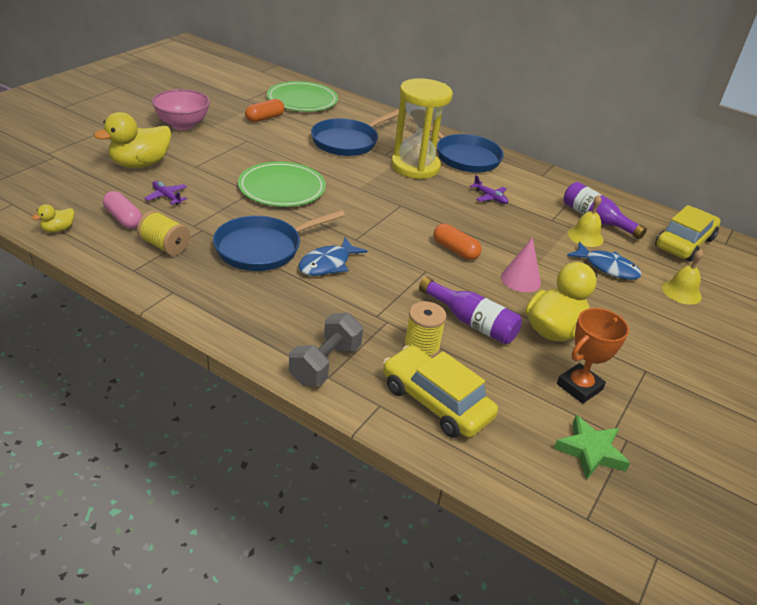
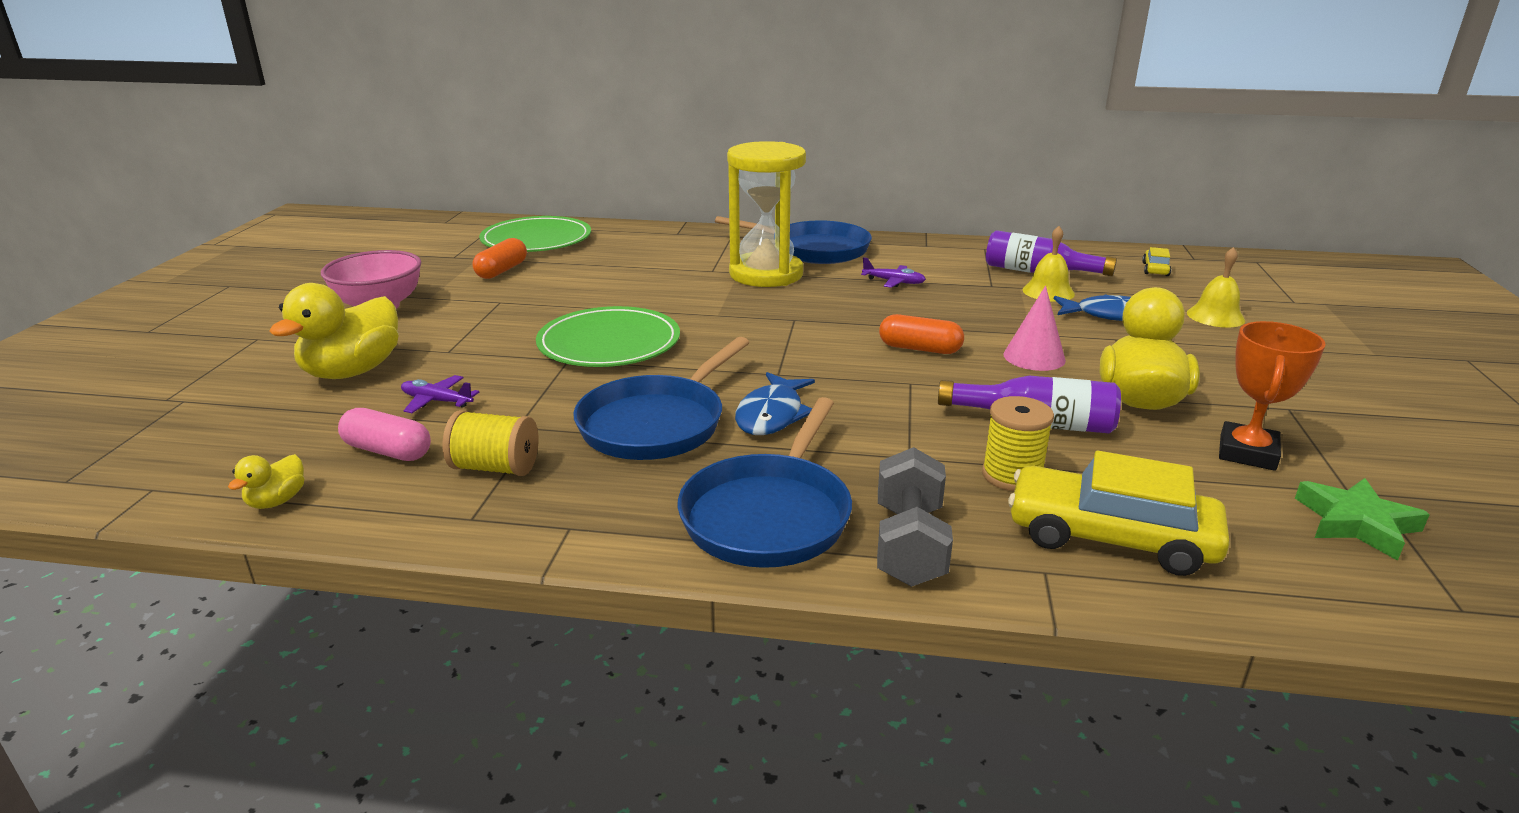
camera: 20 degrees left, 10 degrees down
(347, 141) = (647, 269): blue pan -> blue pan (769, 514)
(684, 243) = (1155, 269): yellow car -> yellow car, size x0.45

